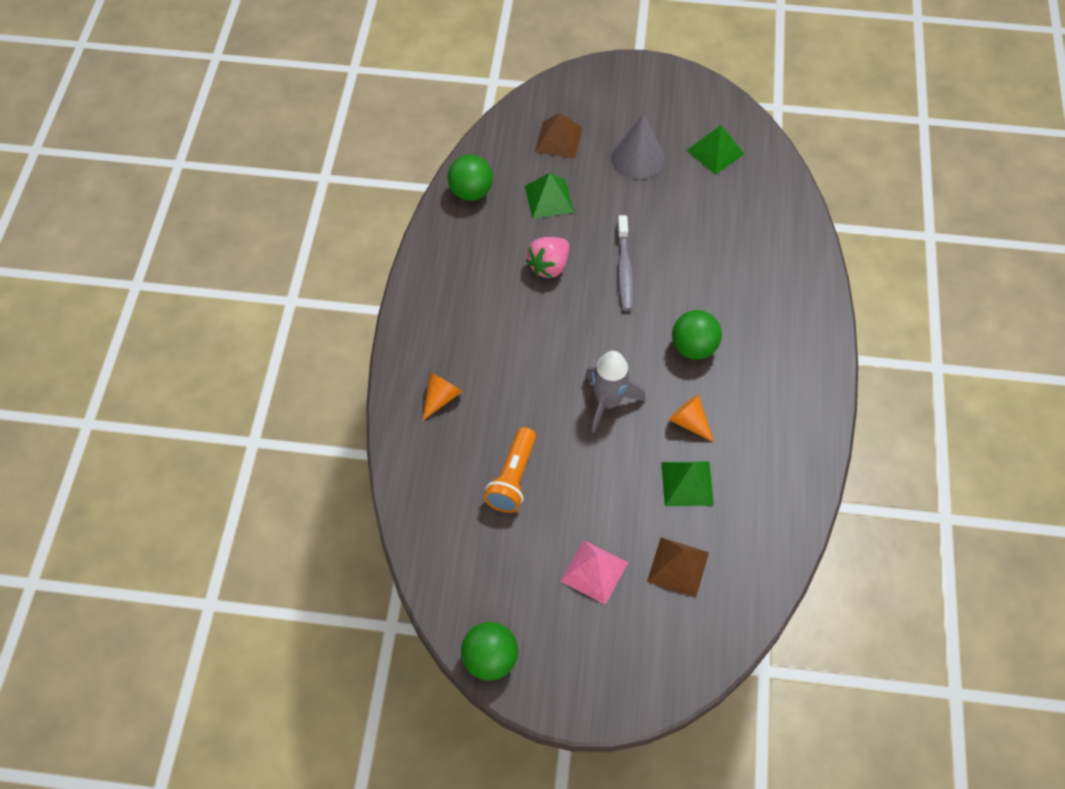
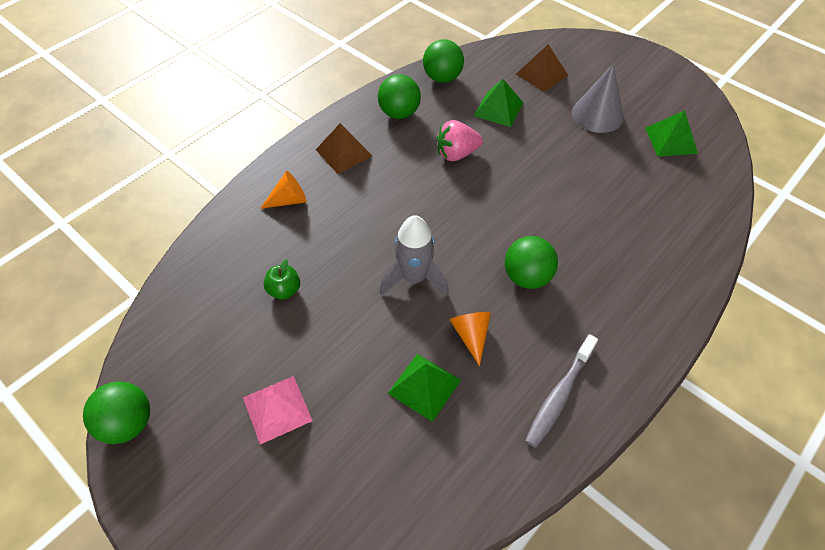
camera: 35 degrees right, 5 degrees down
(463, 253) = (399, 113): none -> green ball
(512, 478) = (284, 290): orange flashlight -> green apple
(624, 269) = (517, 186): grey toothbrush -> grey toothbrush (559, 396)
(678, 566) = (352, 455): brown pyramid -> brown pyramid (344, 152)

